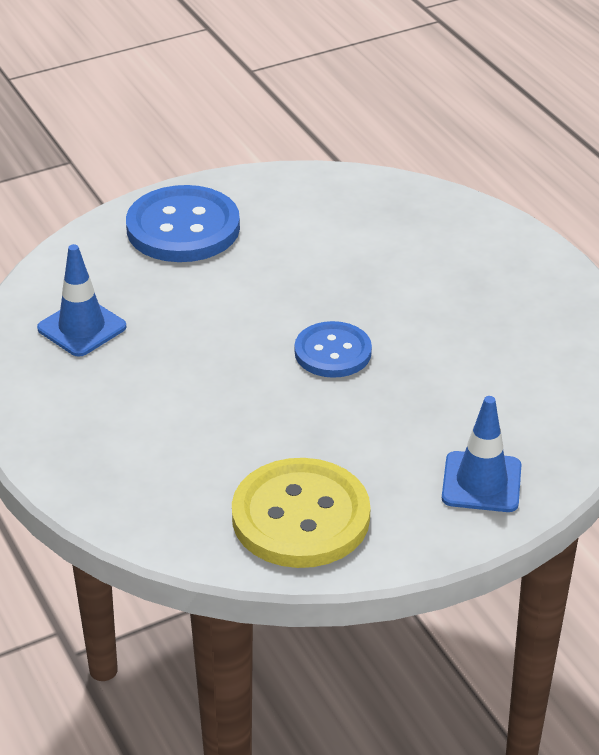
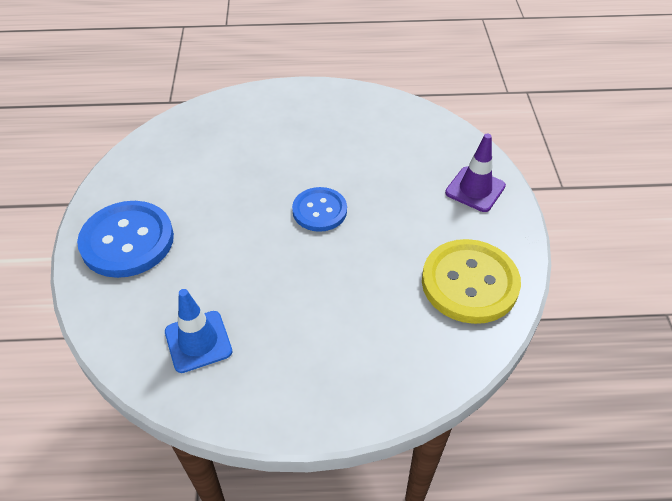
camera: 65 degrees left, 10 degrees up
(481, 482) = (475, 189): blue traffic cone -> purple traffic cone

